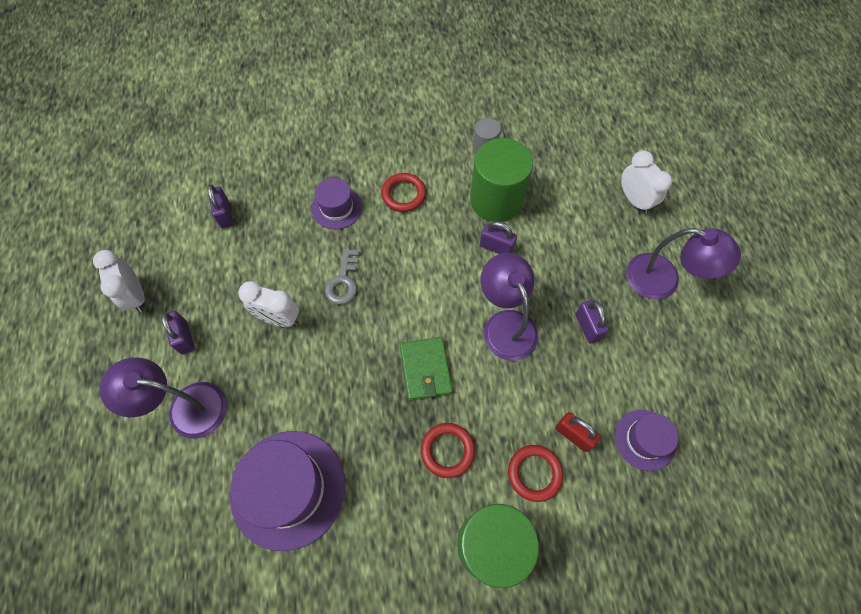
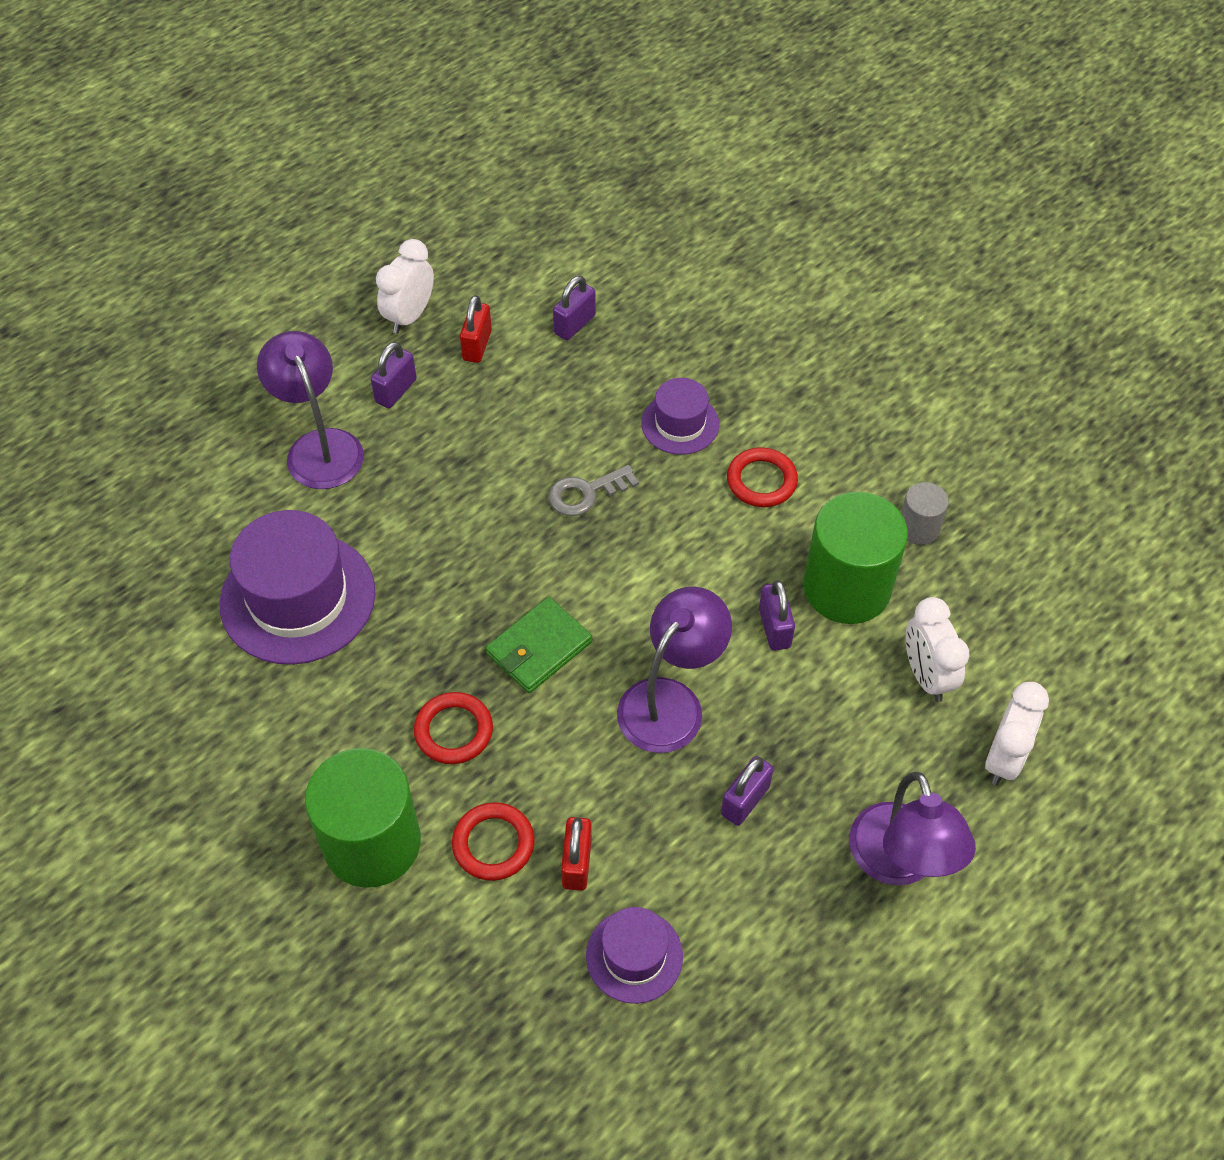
camera: 55 degrees right, 10 degrees down
(192, 273) = (477, 345): none -> red padlock
(279, 318) = (487, 461): white clock -> white clock (926, 675)

